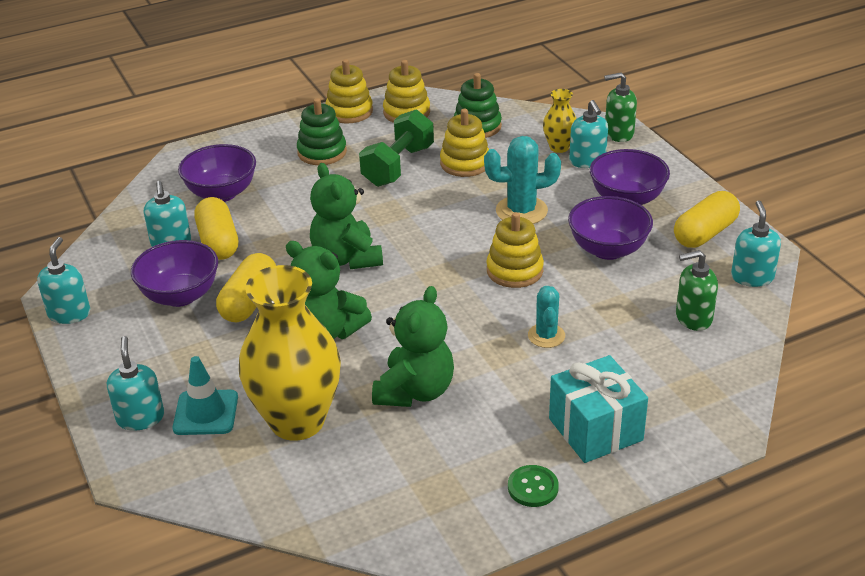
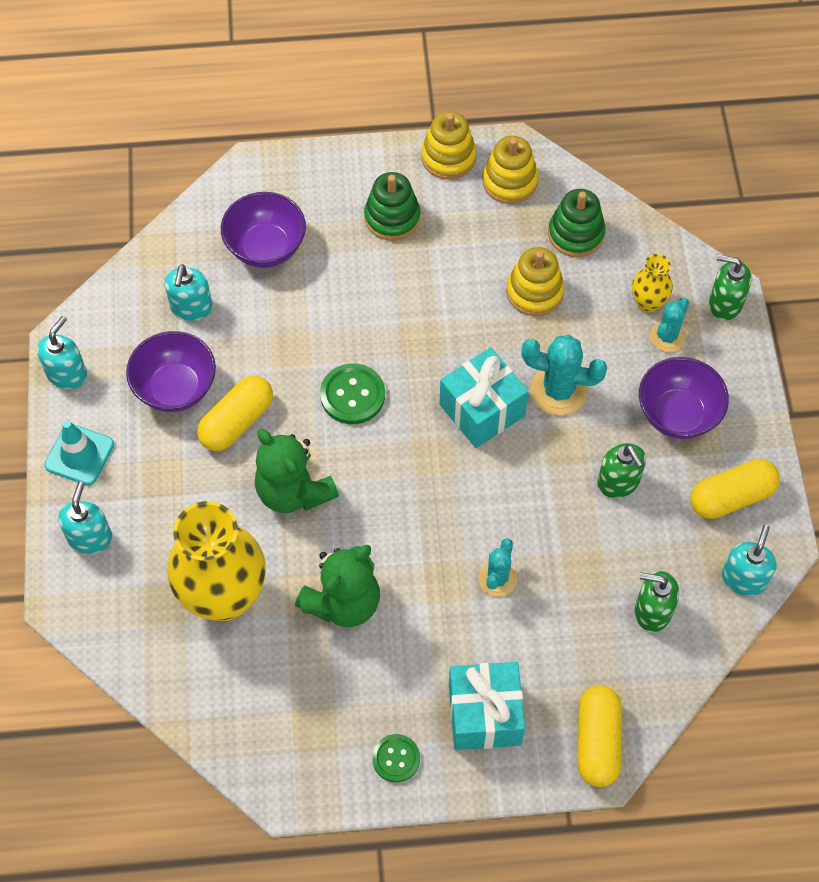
camera: 20 degrees right, 25 degrees up
(206, 413) = (148, 554): turquoise traffic cone -> turquoise traffic cone (79, 455)
(218, 242) = (237, 323): yellow capsule -> yellow capsule (597, 741)
(346, 258) = (352, 395): green teddy bear -> green button
(398, 166) = (462, 270): green dumbbell -> none
(465, 238) = (482, 410): none -> turquoise gift
(514, 270) = (509, 477): yellow stacking toy -> none
(587, 161) = (667, 337): turquoise soap dispenser -> turquoise cactus
(608, 249) = (618, 482): purple bowl -> green soap dispenser

